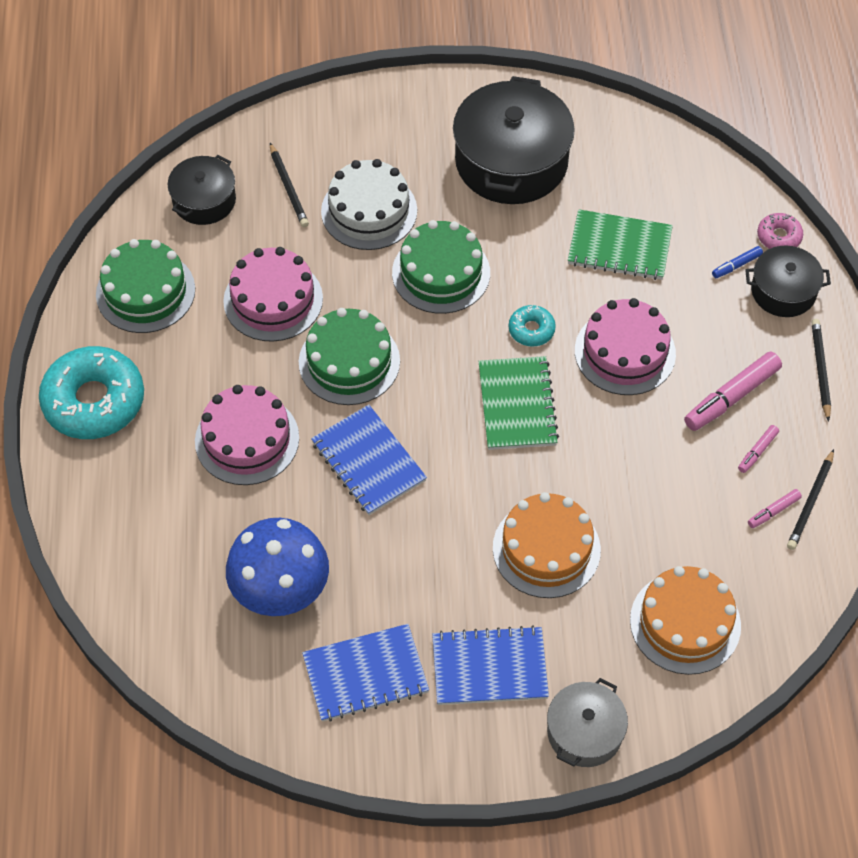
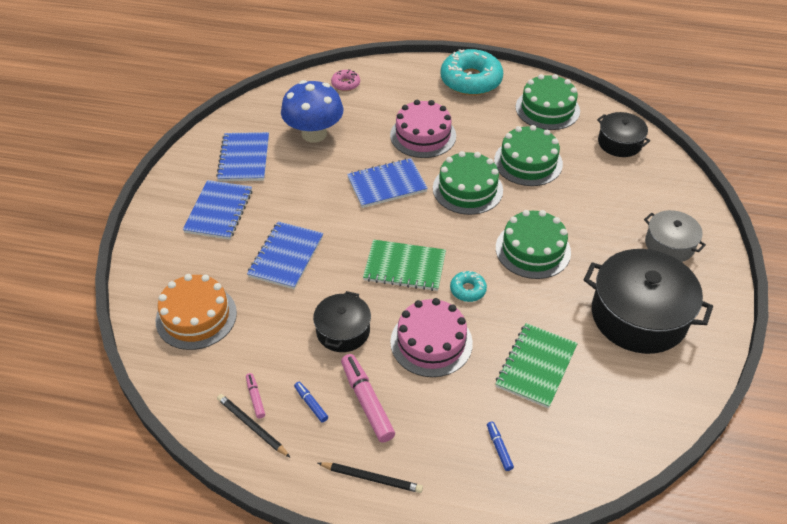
camera: 105 degrees right, 10 degrees down
(273, 300) = (528, 162): pink cake -> green cake
(288, 187) = (626, 184): black pencil -> none
(369, 211) = (598, 222): white cake -> none
(546, 549) = (286, 256): orange cake -> blue notebook
(584, 732) = (153, 245): grey pot -> grey pot (669, 245)
(757, 452) = (311, 404): pink marker -> blue marker
(779, 237) = (525, 494): pink donut -> pink donut (345, 84)
(783, 291) = (462, 477): black pot -> black pot (343, 331)

